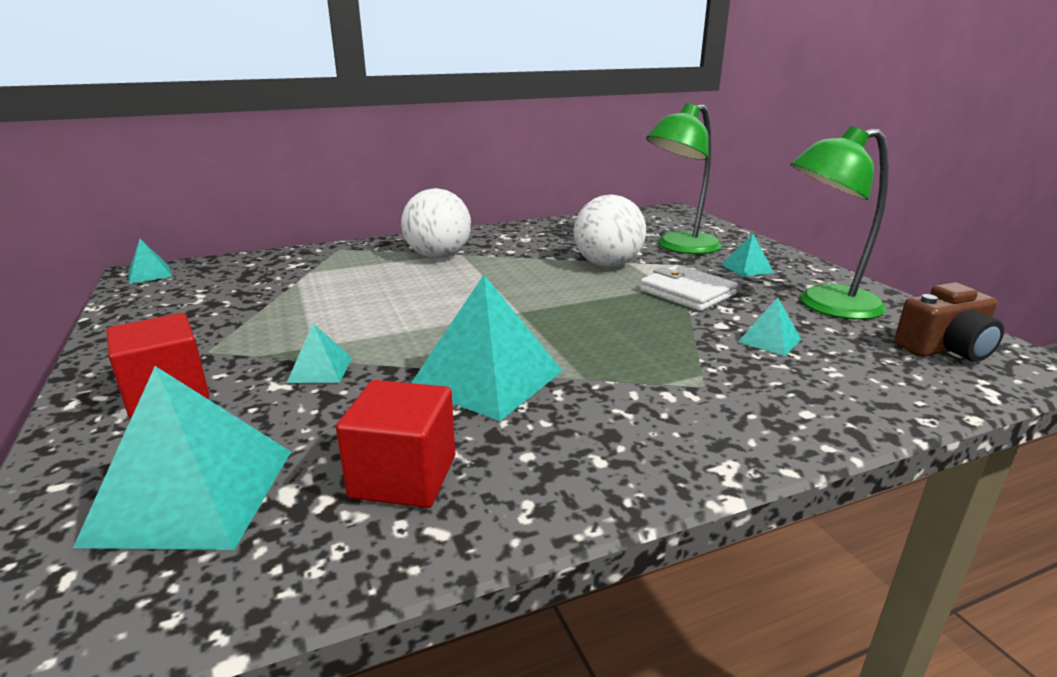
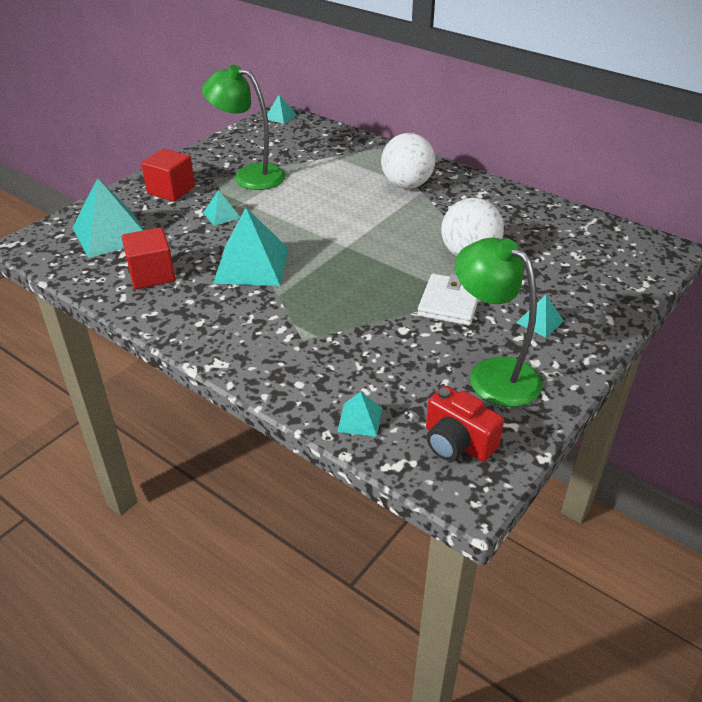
camera: 60 degrees right, 15 degrees up
(679, 247) = (554, 277): green lamp -> green lamp (249, 175)
(769, 340) = (394, 355): turquoise pyramid -> turquoise pyramid (360, 419)
(945, 349) = (457, 442): brown camera -> red camera

